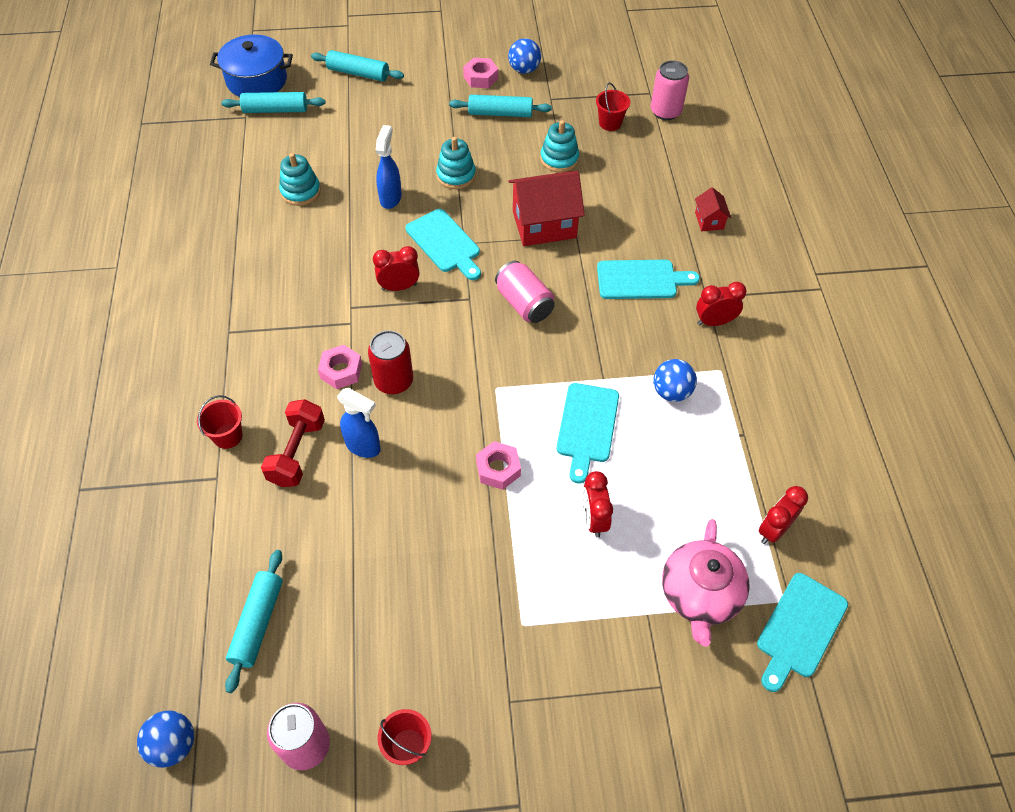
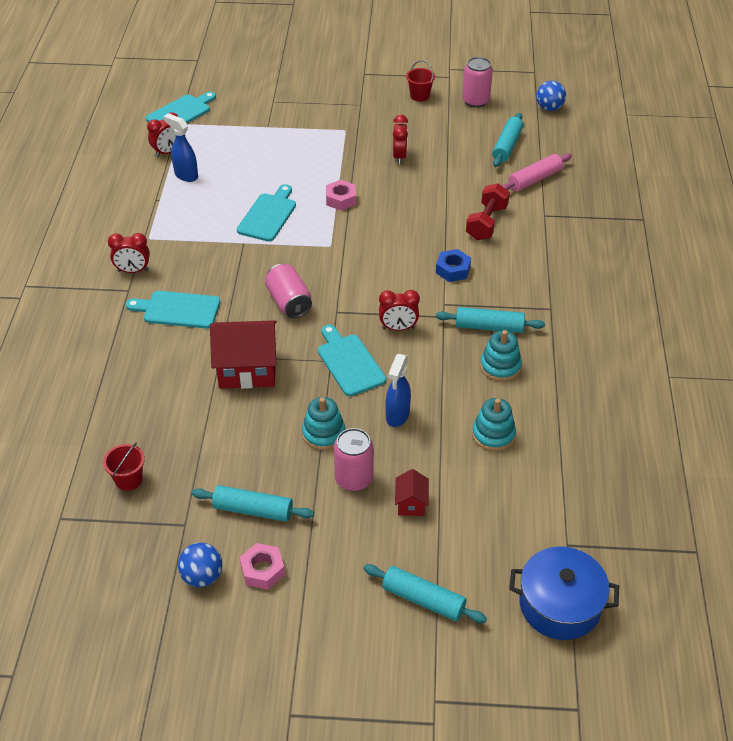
camera: 170 degrees left, 10 degrees down
(222, 549) = (534, 179): none -> pink rolling pin
(228, 436) = (540, 238): red bucket -> none
(275, 110) = (530, 550): turquoise rolling pin -> turquoise rolling pin (489, 327)
(341, 371) = (453, 270): pink nut -> blue nut
(363, 446) = (437, 221): blue spray bottle -> blue spray bottle (186, 175)
(394, 381) = (410, 258): red can -> none
(559, 159) = (205, 440): turquoise stacking toy -> turquoise stacking toy (500, 366)
(594, 519) = (283, 168): red clock -> red clock (399, 157)
(665, 111) = (56, 487): pink can -> pink can (354, 479)
(671, 392) = (195, 229): blue ball -> none
(700, 594) = (231, 131): pink teapot -> none
(709, 220) = (85, 355): red house -> red house (411, 503)

